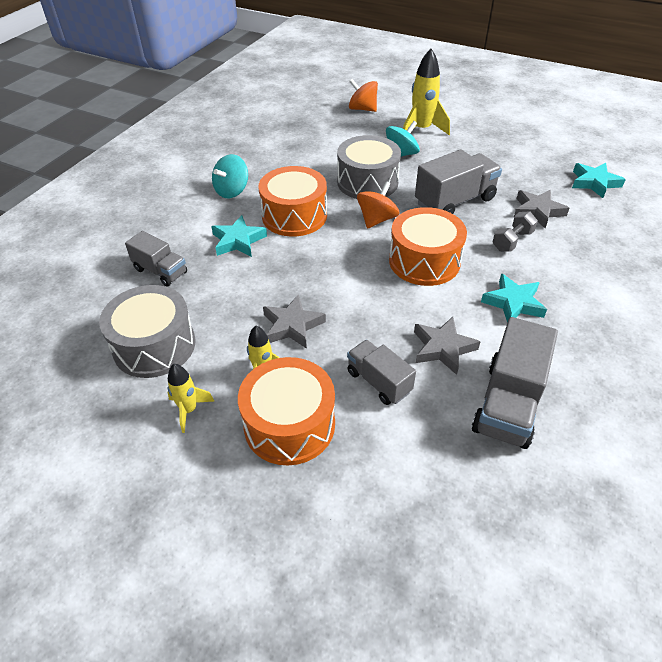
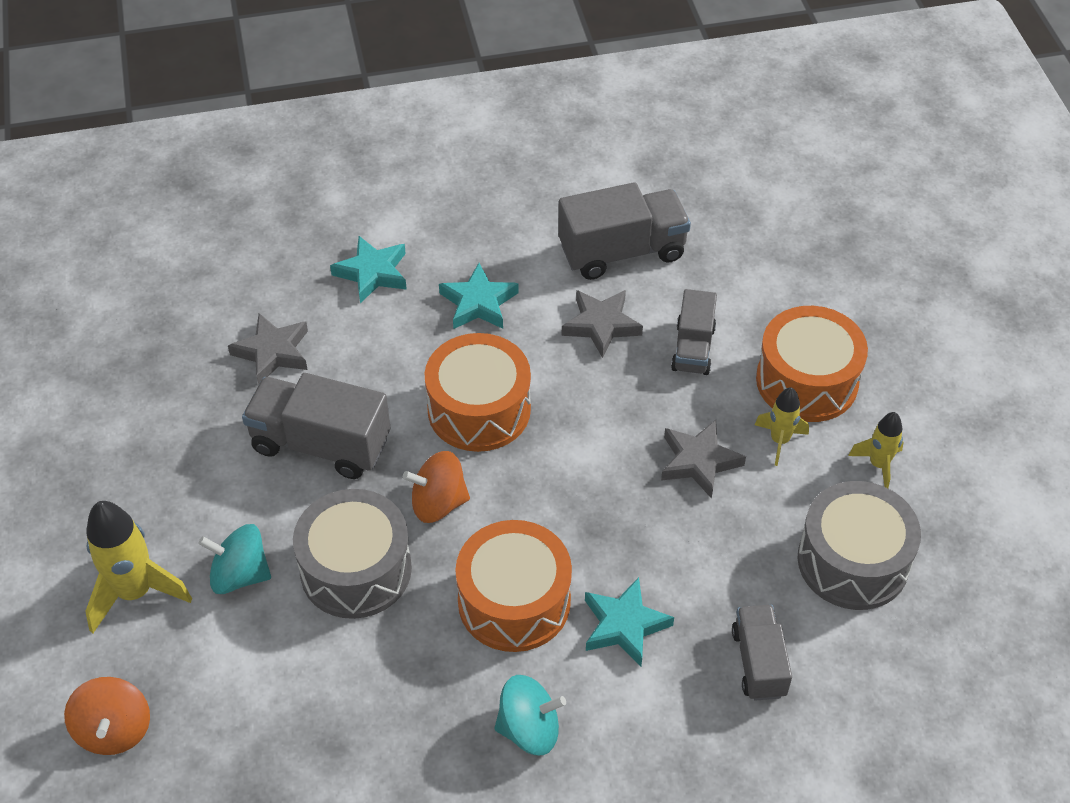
camera: 130 degrees left, 5 degrees up
(512, 241) = (363, 349): grey dumbbell -> none
(594, 183) = (150, 324): turquoise star -> turquoise star (372, 273)

